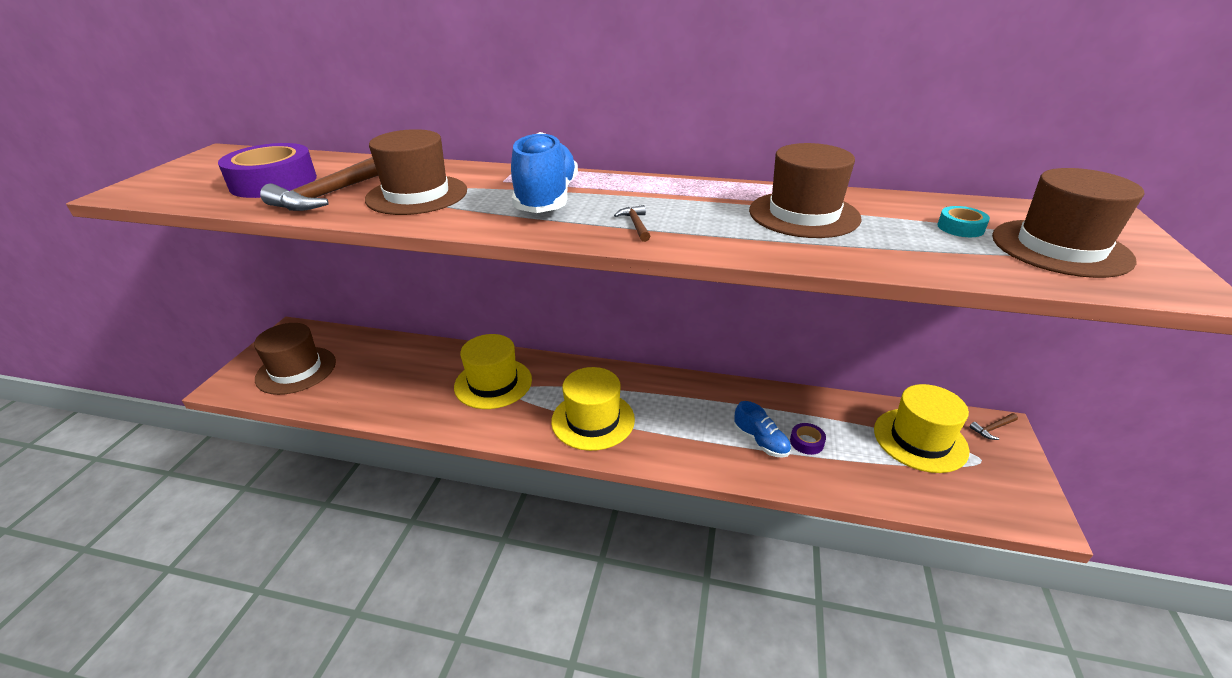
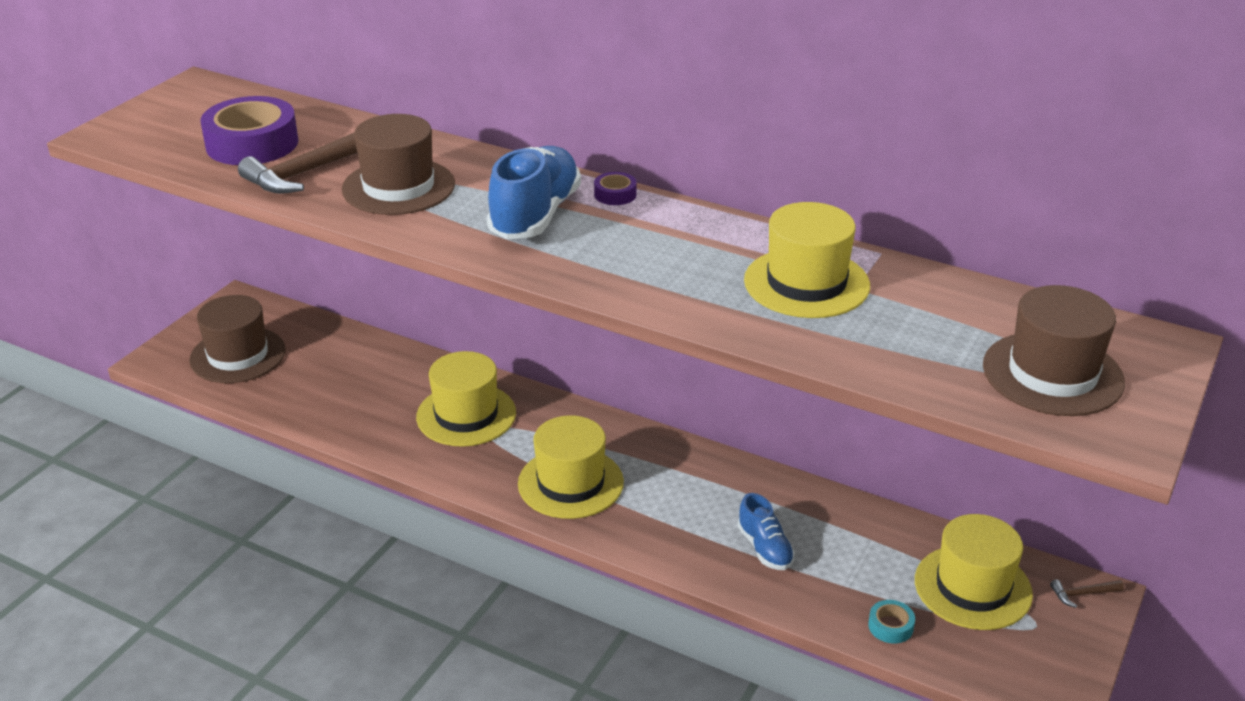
camera: 15 degrees right, 0 degrees up
(635, 225) = (612, 267): brown hammer -> none
(803, 214) = (806, 283): brown hat -> yellow hat
(806, 442) = (823, 560): purple tape -> purple tape (615, 194)
(960, 228) = (969, 330): turquoise tape -> turquoise tape (890, 626)

